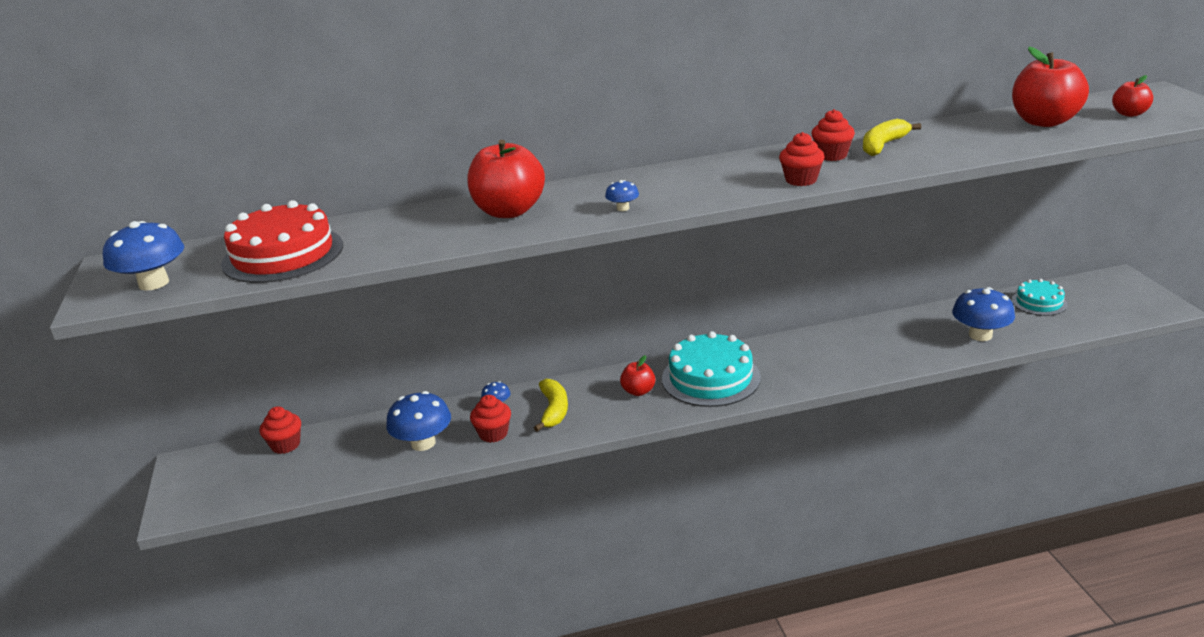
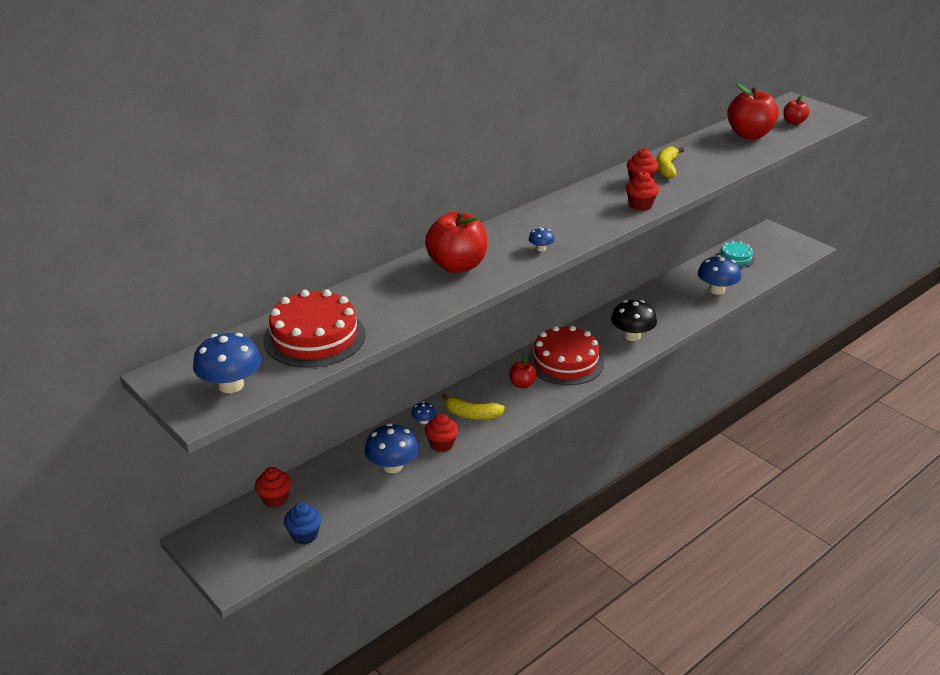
camera: 30 degrees left, 5 degrees up
(276, 489) = (304, 535): none -> blue cupcake
(553, 410) = (472, 414): yellow banana -> yellow banana turned 135 degrees clockwise
(710, 378) = (565, 362): turquoise cake -> red cake
(819, 366) = (632, 336): none -> black mushroom

